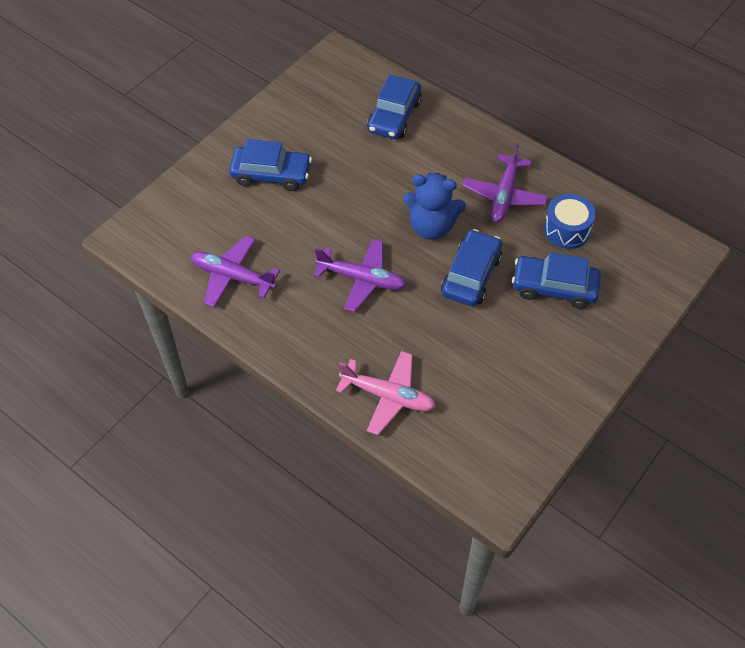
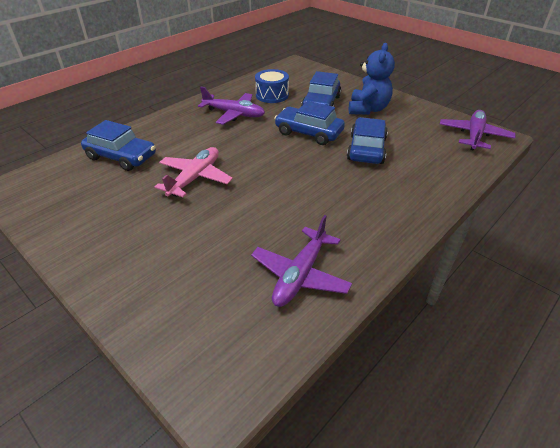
camera: 85 degrees left, 15 degrees down
(271, 174) = (159, 240): blue car -> blue car (366, 149)
(362, 279) = (309, 184): purple plane -> purple plane (474, 136)
(388, 396) = (429, 177): pink plane -> pink plane (195, 178)
(431, 227) = (257, 146): blue teddy bear -> blue teddy bear (368, 109)

